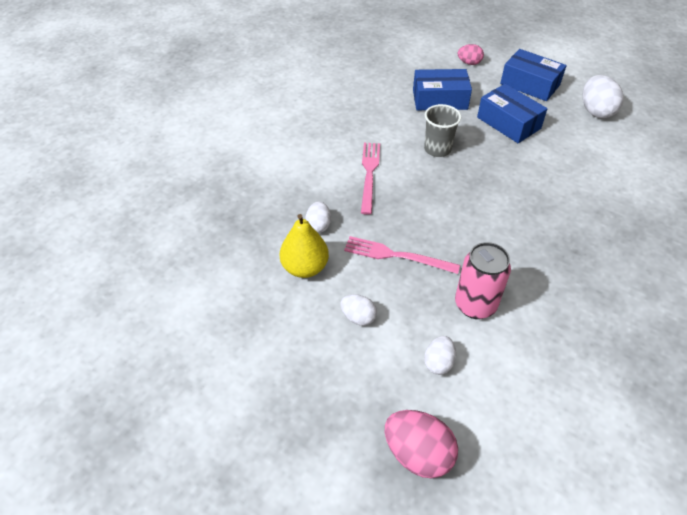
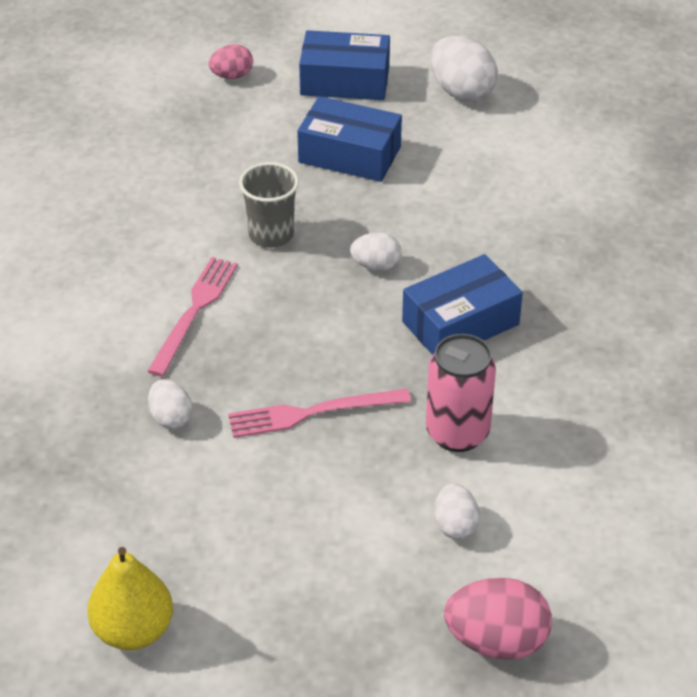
camera: 30 degrees left, 5 degrees down
(305, 267) = (193, 485): yellow pear -> yellow pear (133, 630)
(358, 317) = (314, 517): white egg -> white egg (376, 265)
(369, 174) = (194, 312): pink fork -> pink fork turned 45 degrees clockwise
(440, 99) = (224, 153): blue box -> blue box (460, 323)

